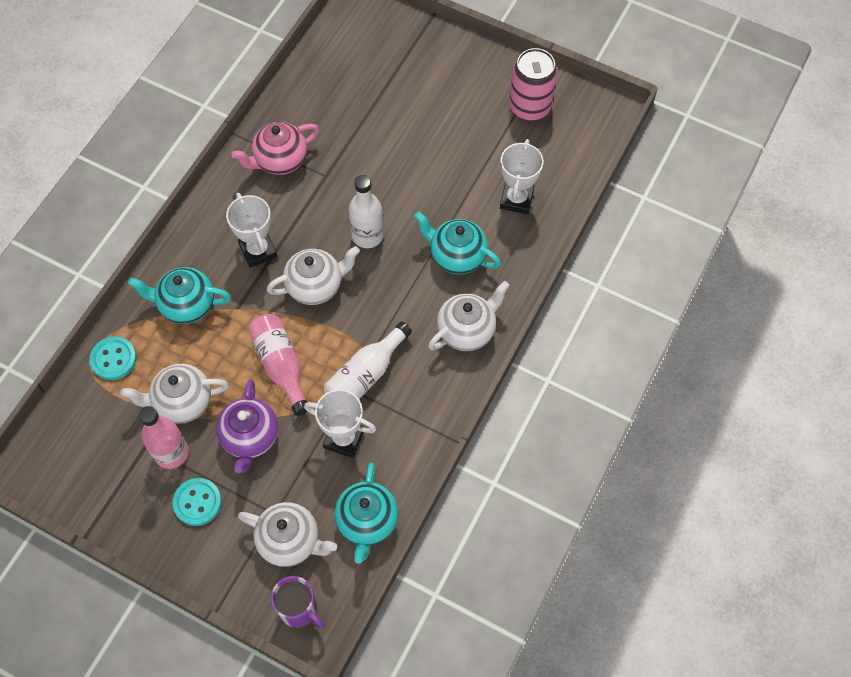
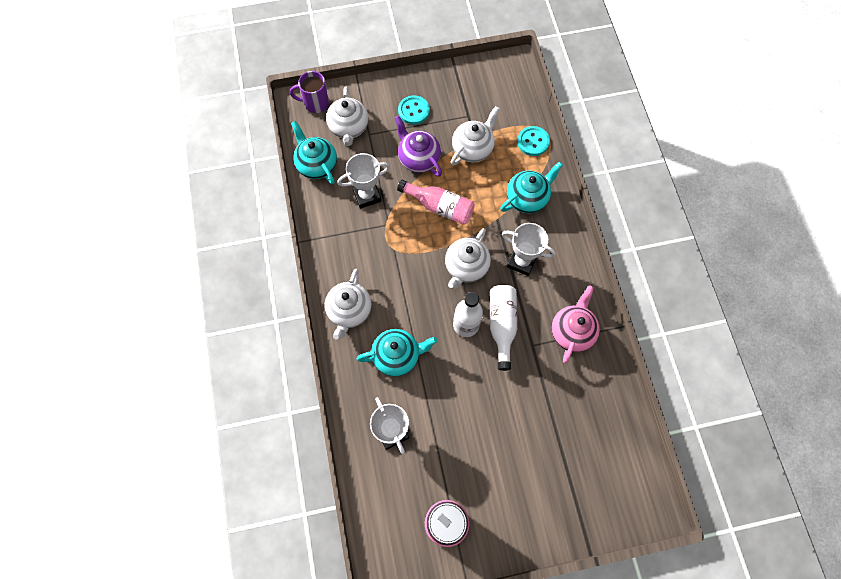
camera: 140 degrees right, 5 degrees up
(171, 453) = (451, 122): pink bottle -> none
(290, 541) = (349, 128): white teapot -> white teapot turned 75 degrees counterclockwise
(366, 374) = (386, 239): white bottle -> white bottle (502, 325)

